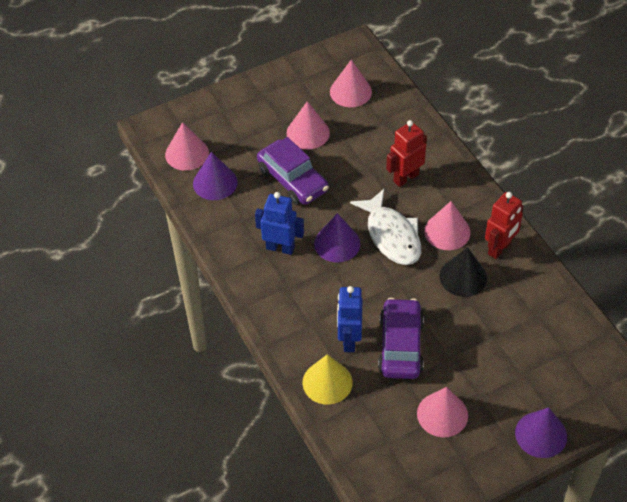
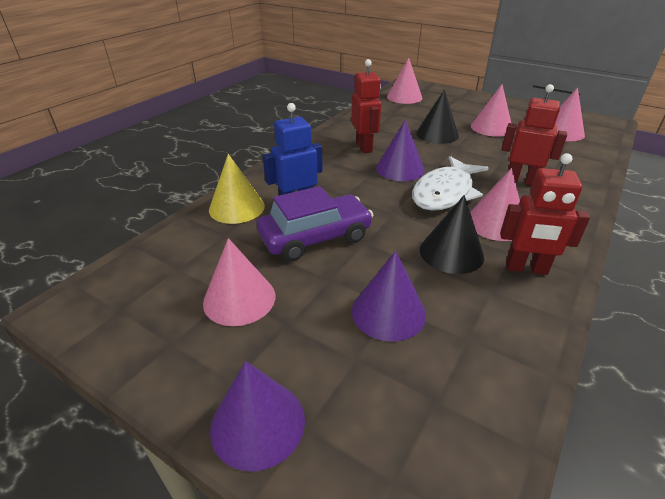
camera: 60 degrees right, 15 degrees down
(215, 182) = (393, 110): purple cone -> purple cone (388, 312)
(280, 248) = (364, 147): blue robot -> red robot
(293, 180) = (437, 134): purple car -> black cone

